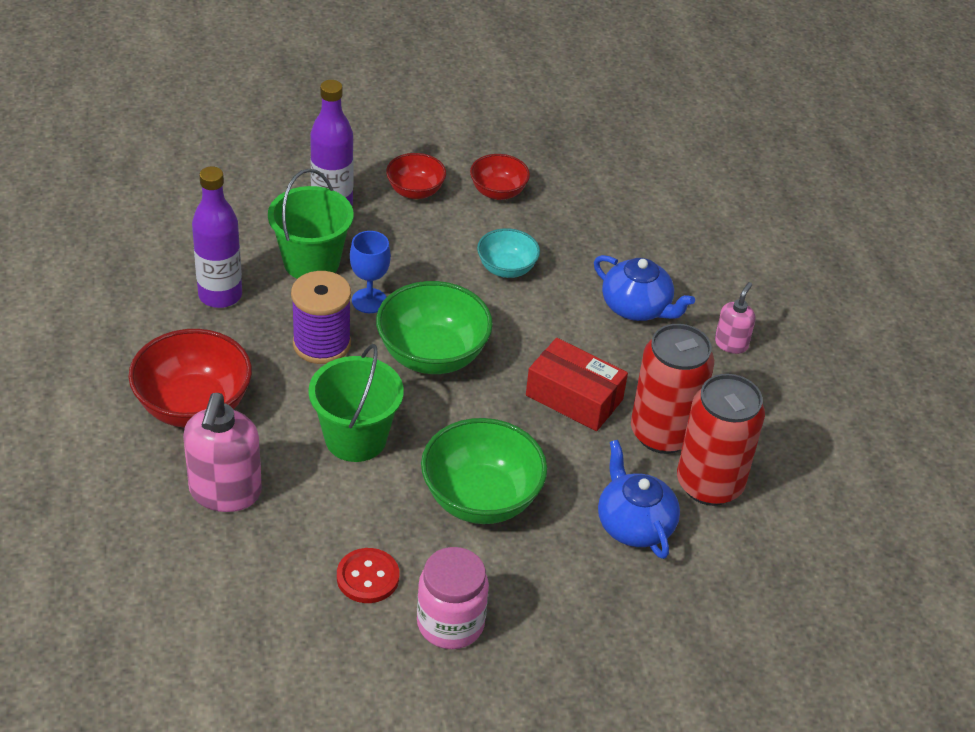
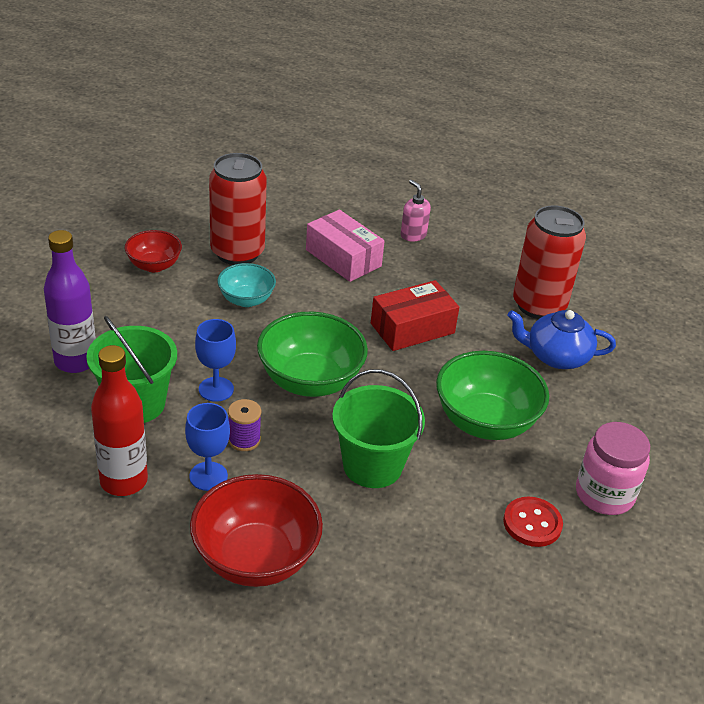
camera: 60 degrees left, 5 degrees down
(220, 295) = (124, 481): purple bottle -> red bottle
(225, 492) = (380, 578): pink soap dispenser -> none
(262, 340) = (208, 476): none -> blue goblet
(321, 344) = (244, 440): purple spool -> purple spool, size x0.56
(415, 191) = (107, 307): red bowl -> none
(637, 307) = (343, 258): blue teapot -> pink box
(662, 433) = (477, 304): red can -> red can (237, 252)

